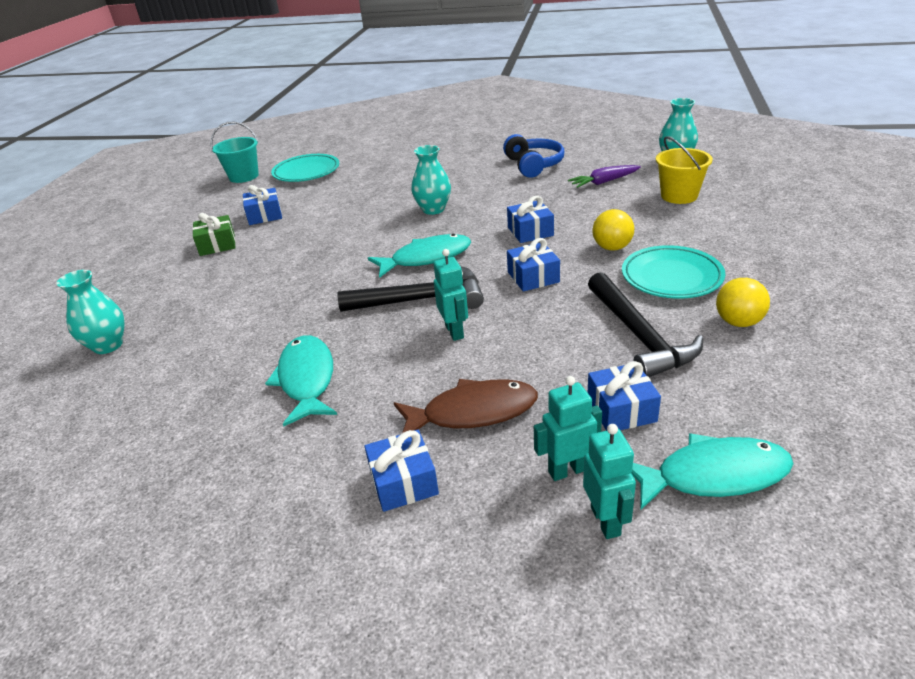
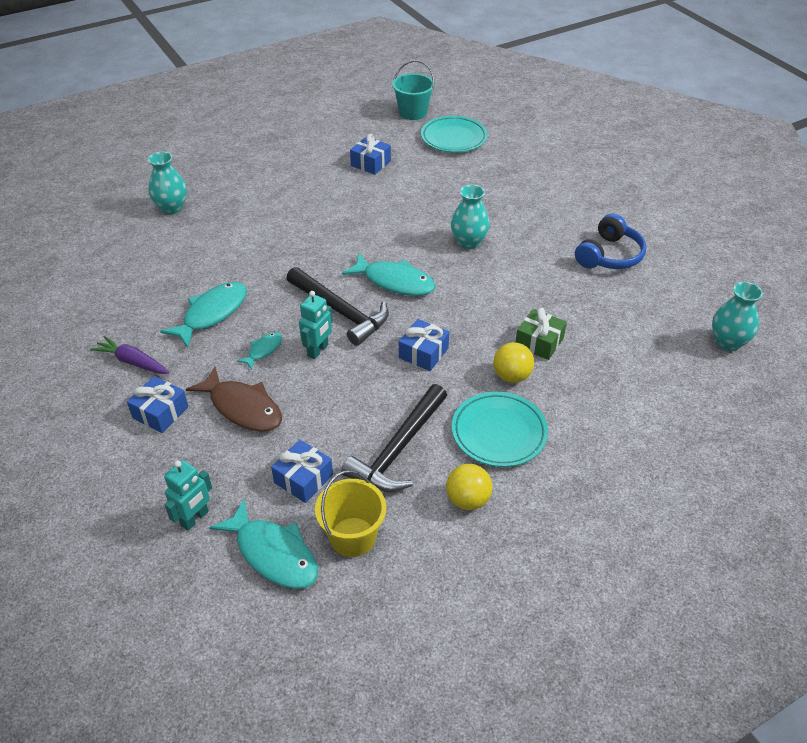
camera: 45 degrees right, 10 degrees up
(217, 245) = (312, 170): green gift -> green gift (539, 342)
(408, 365) = (263, 350): none -> turquoise fish
(530, 231) = (490, 315): blue gift -> none
(568, 470) = (224, 480): turquoise robot -> none
(604, 182) = (625, 316): purple carrot -> purple carrot (132, 362)
(679, 196) = (651, 377): yellow bucket -> yellow bucket (352, 537)

